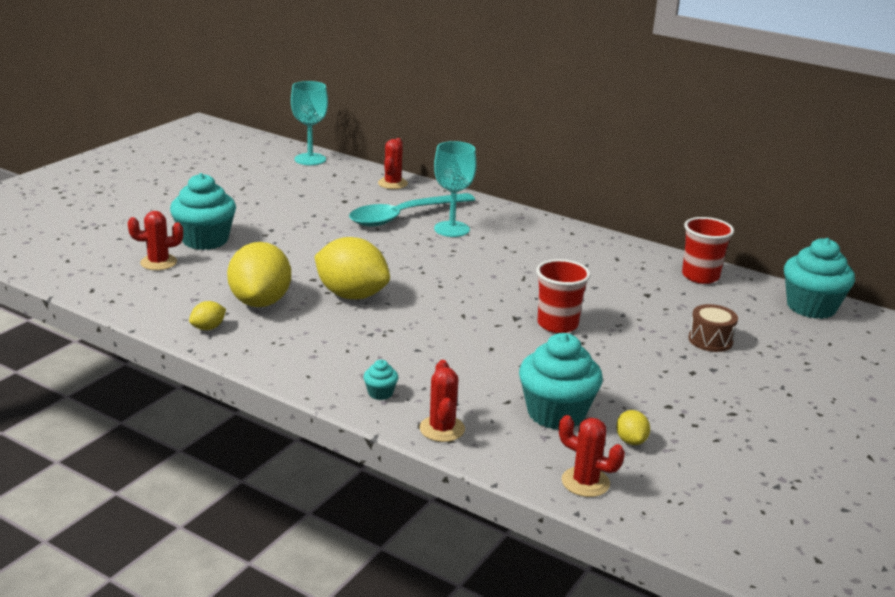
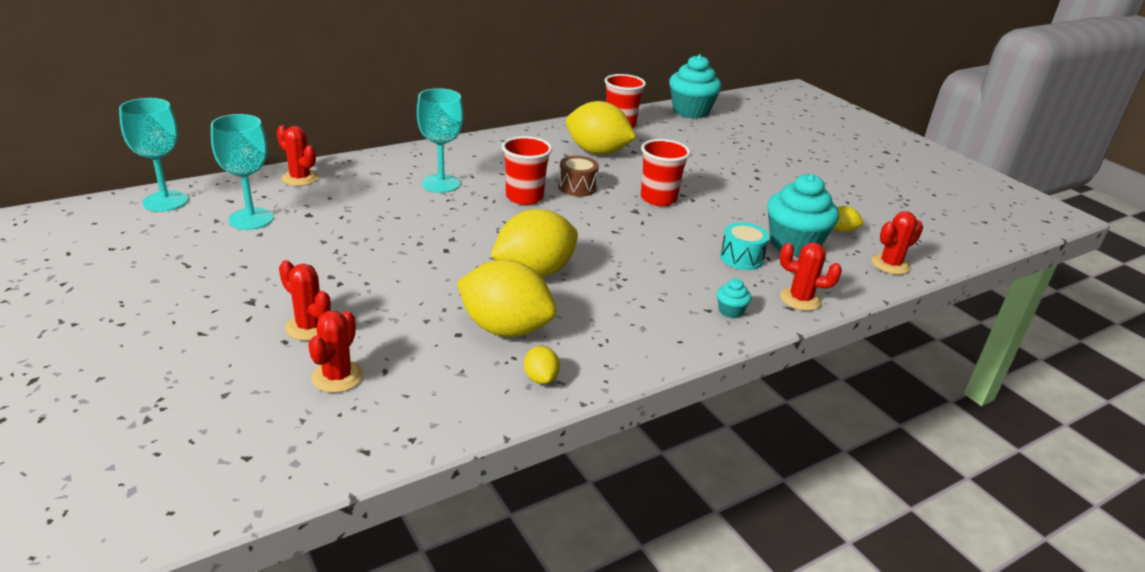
camera: 65 degrees left, 5 degrees up
(205, 240) = (309, 327): turquoise cupcake -> red cactus
(317, 187) = (251, 219): none -> turquoise goblet
(404, 216) = (386, 196): turquoise spoon -> none
(473, 265) = (524, 197): none -> red cup
(488, 386) = (741, 258): none -> turquoise drum
(615, 277) = (597, 152): none -> yellow lemon
(710, 340) = (716, 156): brown drum -> brown drum (577, 187)

